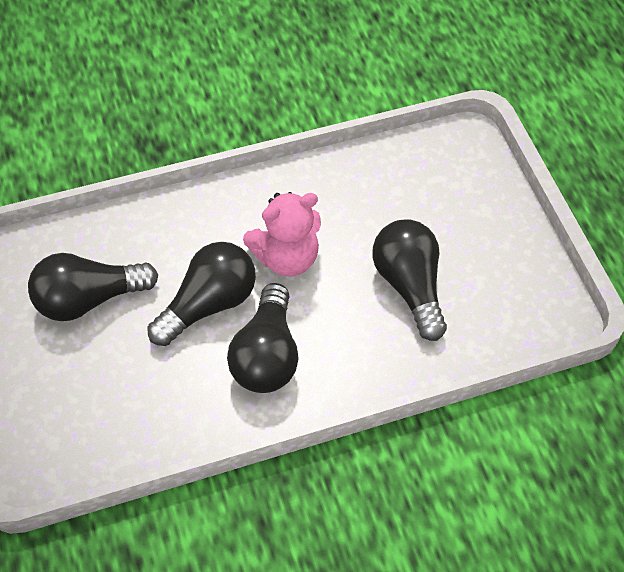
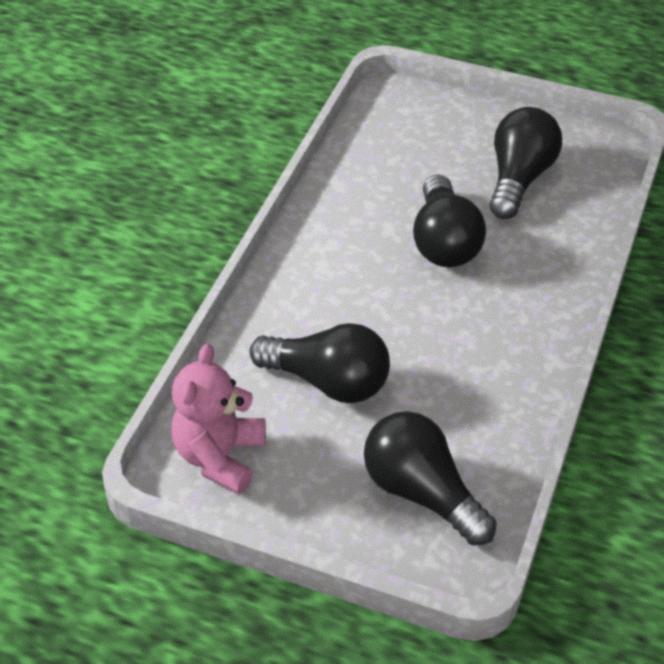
camera: 130 degrees right, 10 degrees down
(266, 355) = (358, 249): black light bulb -> black light bulb (422, 492)
(286, 257) = (445, 316): pink teddy bear -> pink teddy bear (220, 456)

